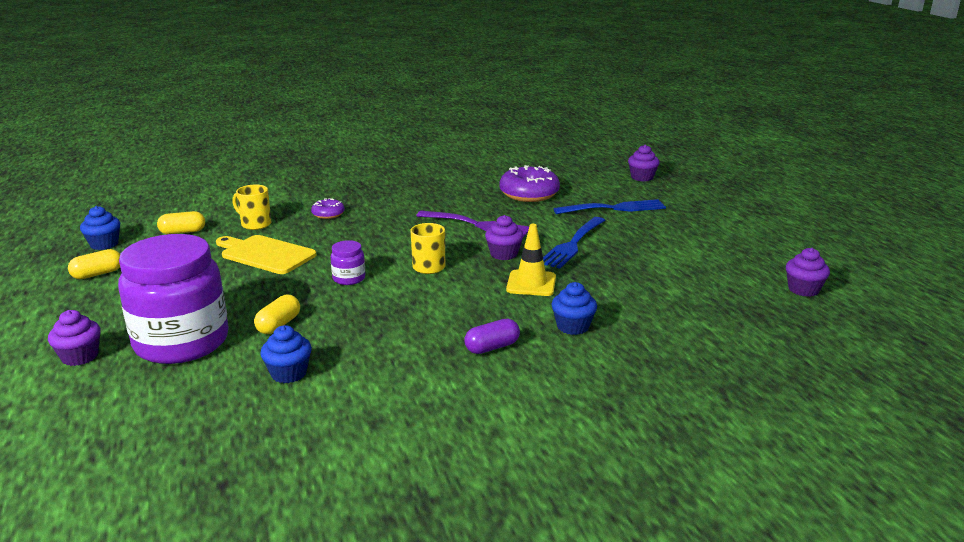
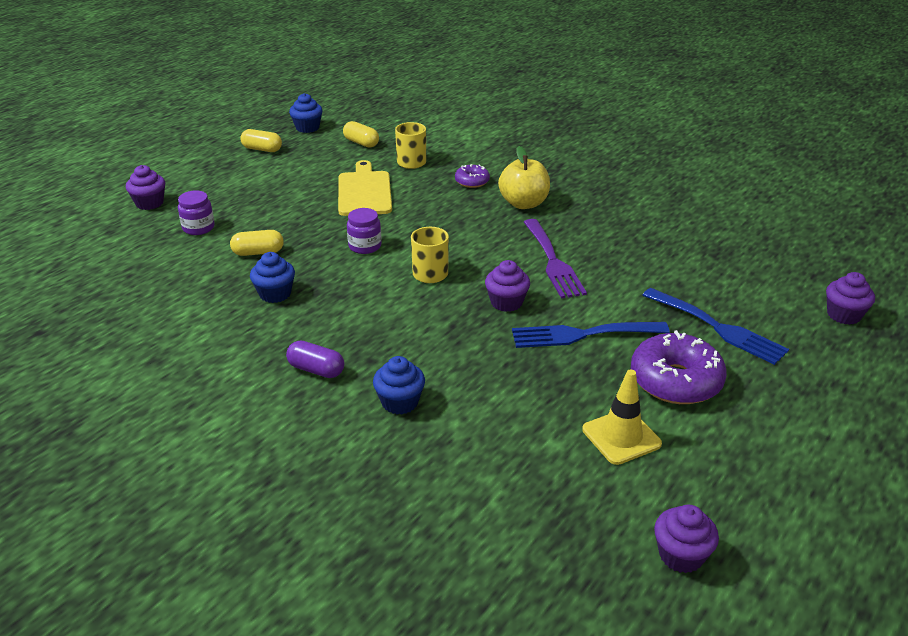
camera: 55 degrees right, 10 degrees up
(182, 342) = (198, 228): purple jar -> purple jar, size x0.41
(289, 373) = (192, 291): blue cupcake -> blue cupcake (275, 294)
(390, 209) = (523, 203): none -> yellow apple
(529, 194) = (671, 260): purple donut -> purple donut (675, 381)
(531, 283) = (462, 343): yellow traffic cone -> yellow traffic cone (621, 437)

